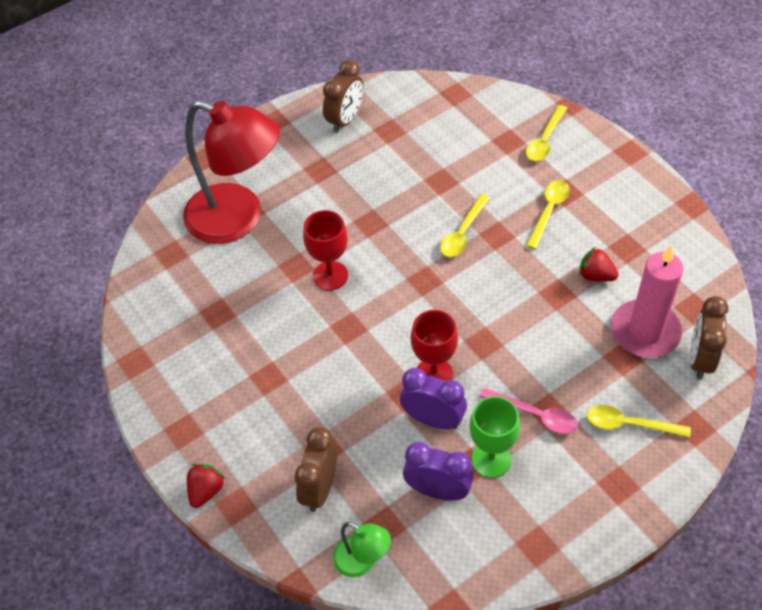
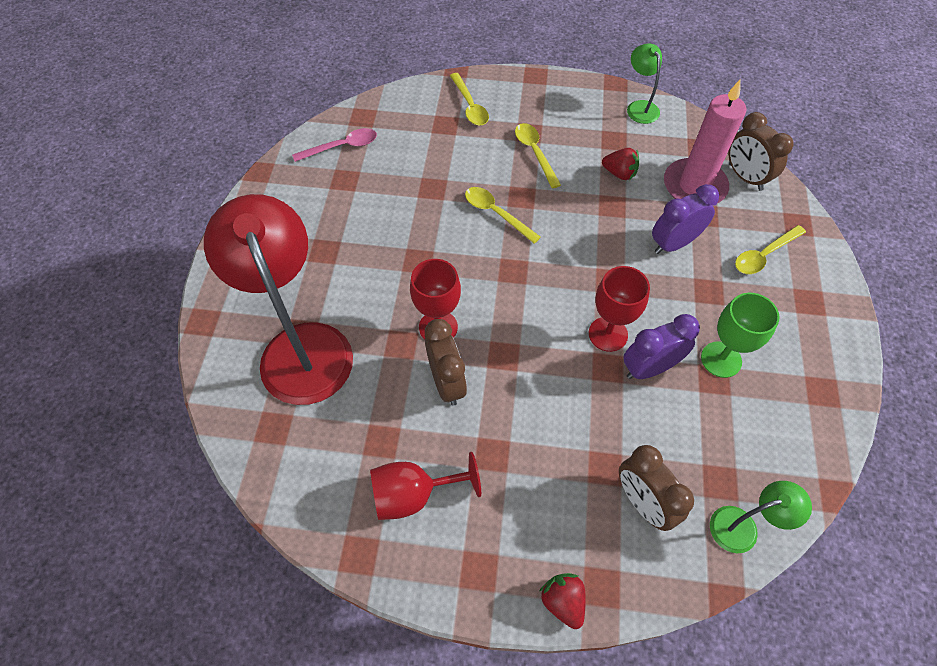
camera: 50 degrees left, 5 degrees up
(199, 358) = (413, 494): none -> red goblet
(238, 219) = (301, 346): red lamp -> red lamp turned 90 degrees counterclockwise
(345, 120) = (296, 196): brown clock -> brown clock (446, 382)
(438, 490) = (719, 417): purple clock -> purple clock (673, 244)
(463, 233) = (496, 213): yellow spoon -> yellow spoon turned 150 degrees clockwise
(535, 415) = (706, 301): pink spoon -> pink spoon (342, 147)
(596, 275) = (619, 173): red strawberry -> red strawberry turned 135 degrees counterclockwise
(685, 239) = (639, 107): none -> green lamp

